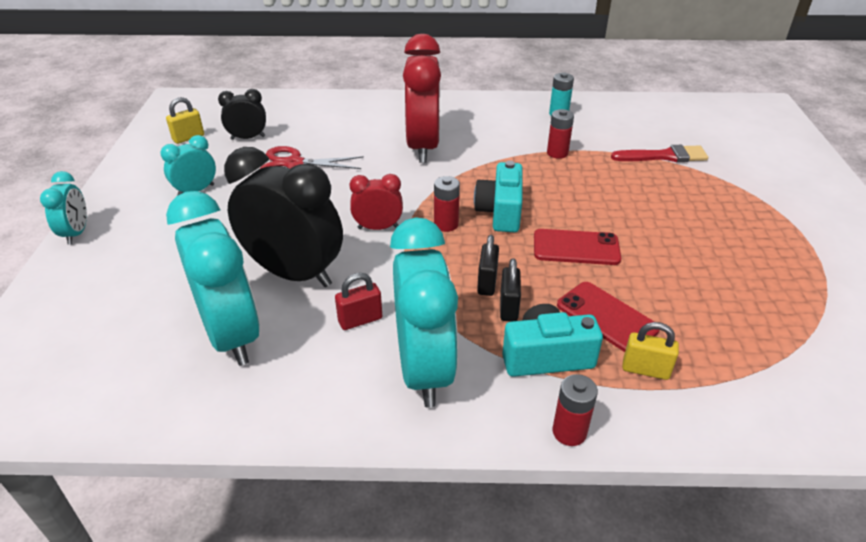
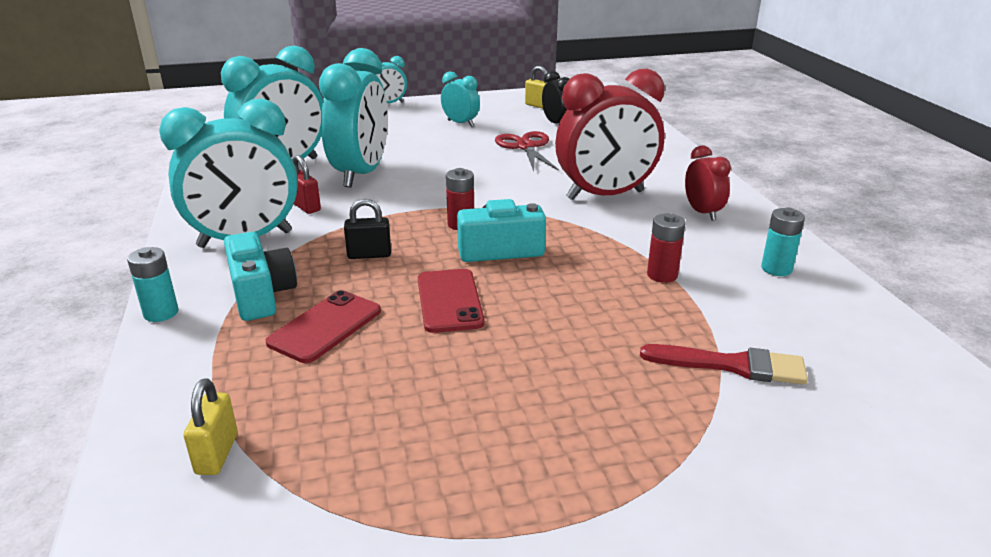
camera: 75 degrees right, 10 degrees down
(294, 273) = (361, 174): black clock -> turquoise clock
(378, 227) = (440, 195): red clock -> red clock (702, 212)
(508, 307) = (332, 269): black padlock -> none
(569, 432) = (161, 313): red battery -> turquoise battery
(645, 370) = (241, 354): yellow padlock -> yellow padlock (217, 454)
(664, 156) = (732, 365): red brush -> red brush turned 60 degrees counterclockwise

